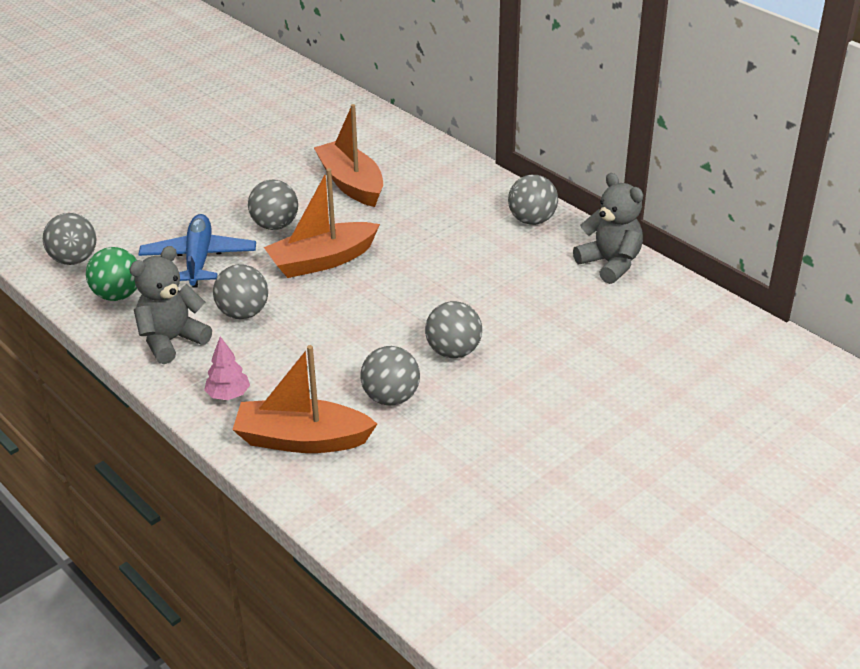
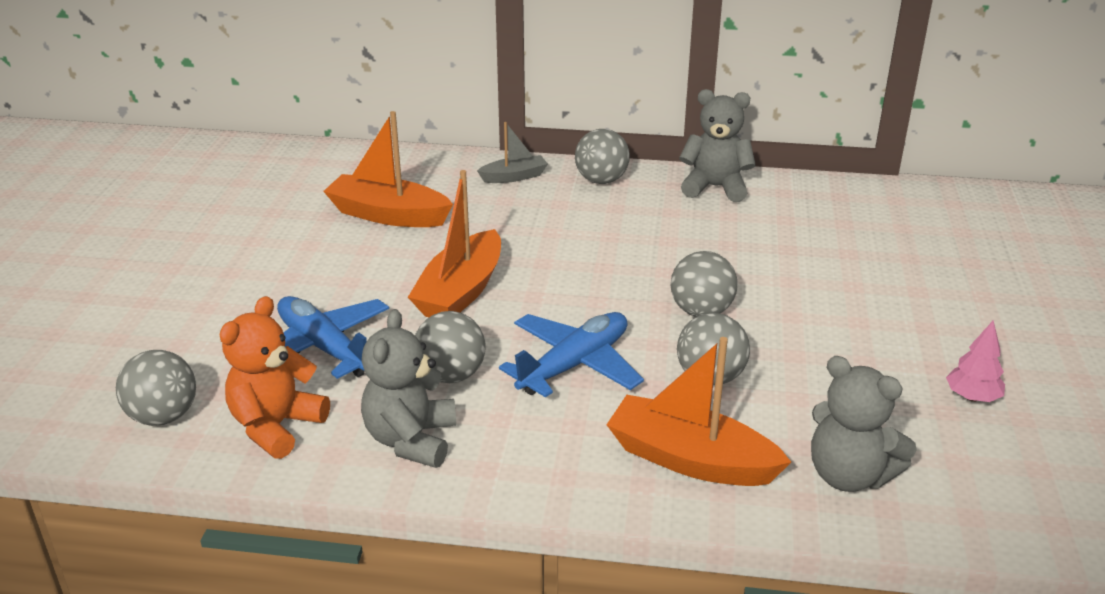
camera: 40 degrees left, 5 degrees down
(117, 295) = (276, 426): green ball -> orange teddy bear
(228, 395) = (554, 459): pink tree -> pink tree (972, 397)
(275, 225) = (362, 281): grey ball -> none
(302, 439) = (690, 459): orange boat -> orange boat turned 60 degrees clockwise
(320, 344) = (574, 365): none -> blue plane
(380, 505) = (849, 475): none -> grey teddy bear
(473, 190) = (514, 177): none -> grey boat

